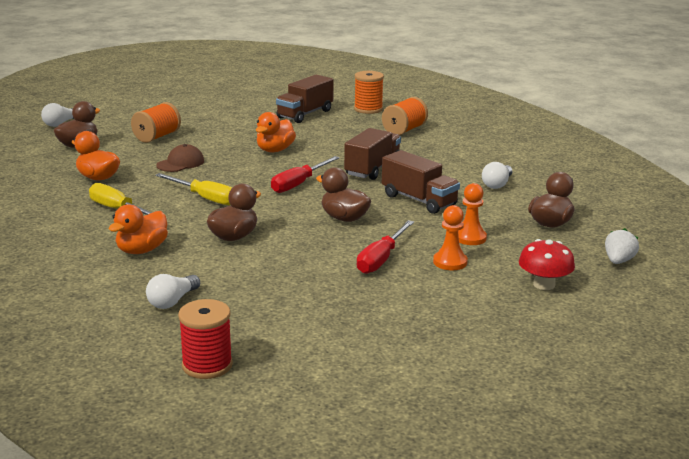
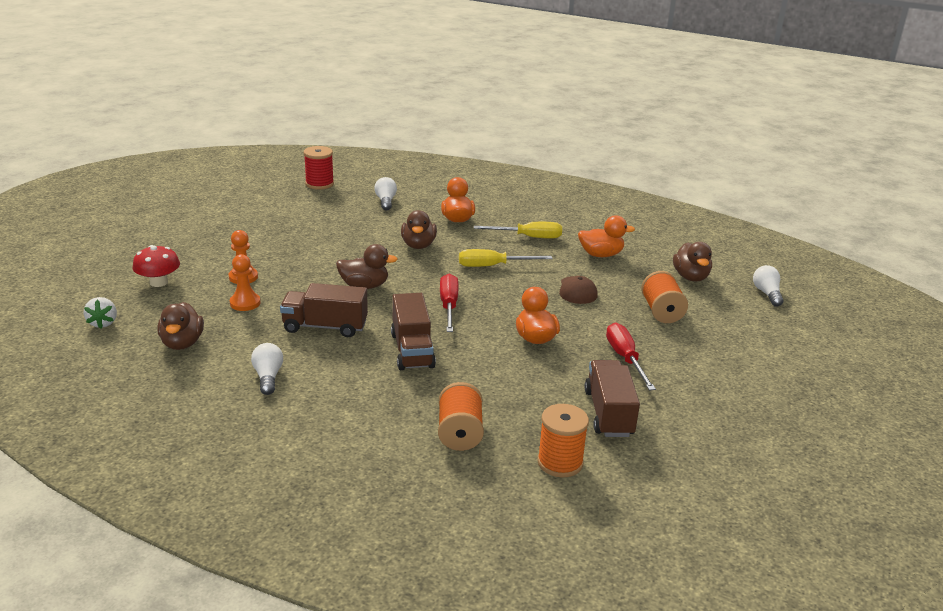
camera: 140 degrees right, 5 degrees up
(381, 259) = (296, 263): red screwdriver -> red screwdriver (625, 358)

